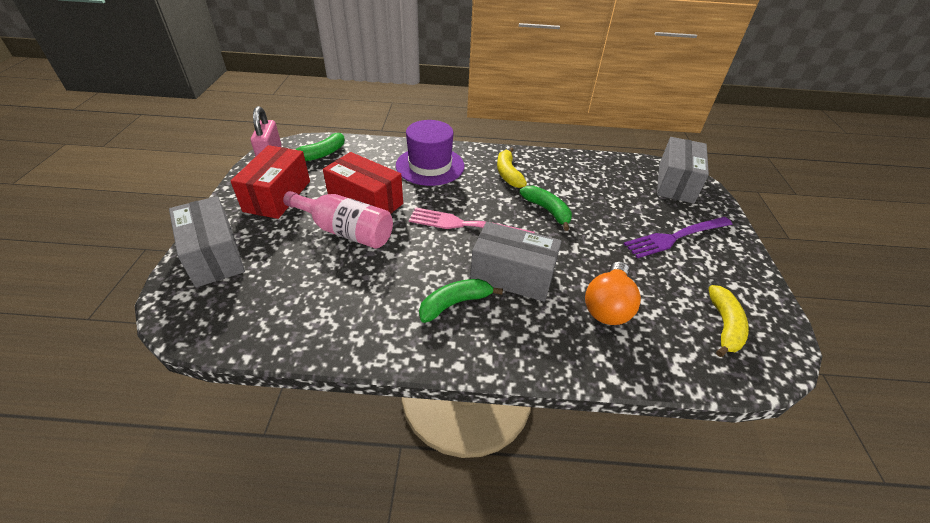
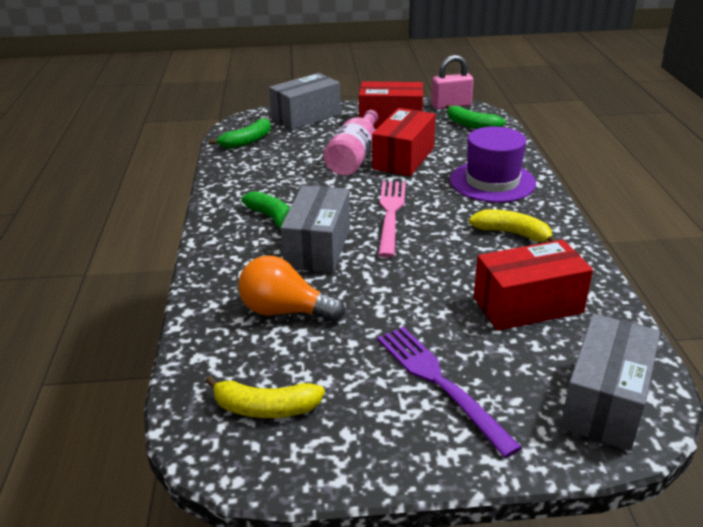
camera: 85 degrees right, 10 degrees down
(508, 174) = (512, 233): yellow banana -> yellow banana turned 45 degrees clockwise
(547, 211) = (446, 266): green banana -> green banana (247, 141)
(593, 187) = (527, 305): none -> red box
(675, 183) = (605, 401): grey box -> grey box turned 75 degrees counterclockwise

